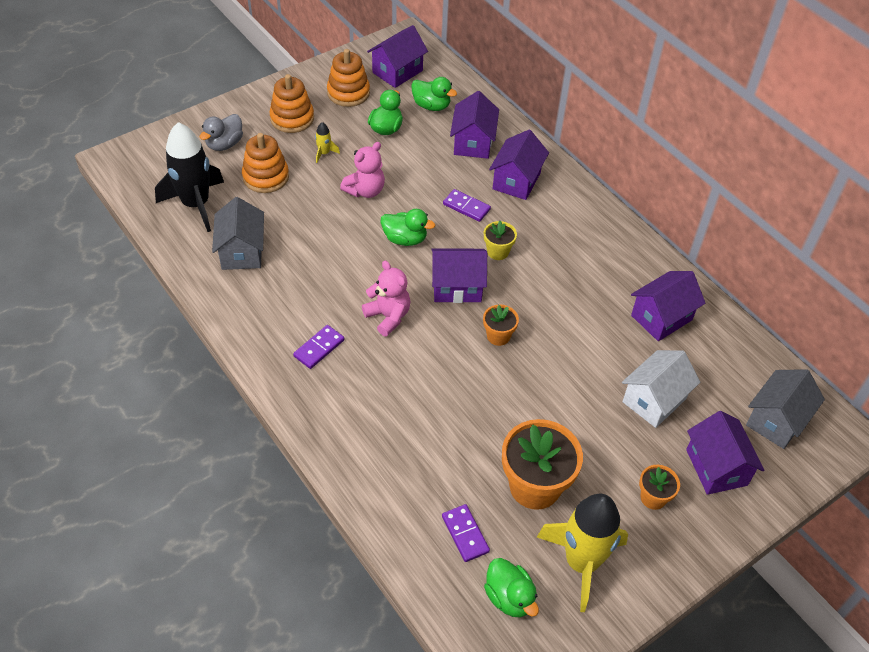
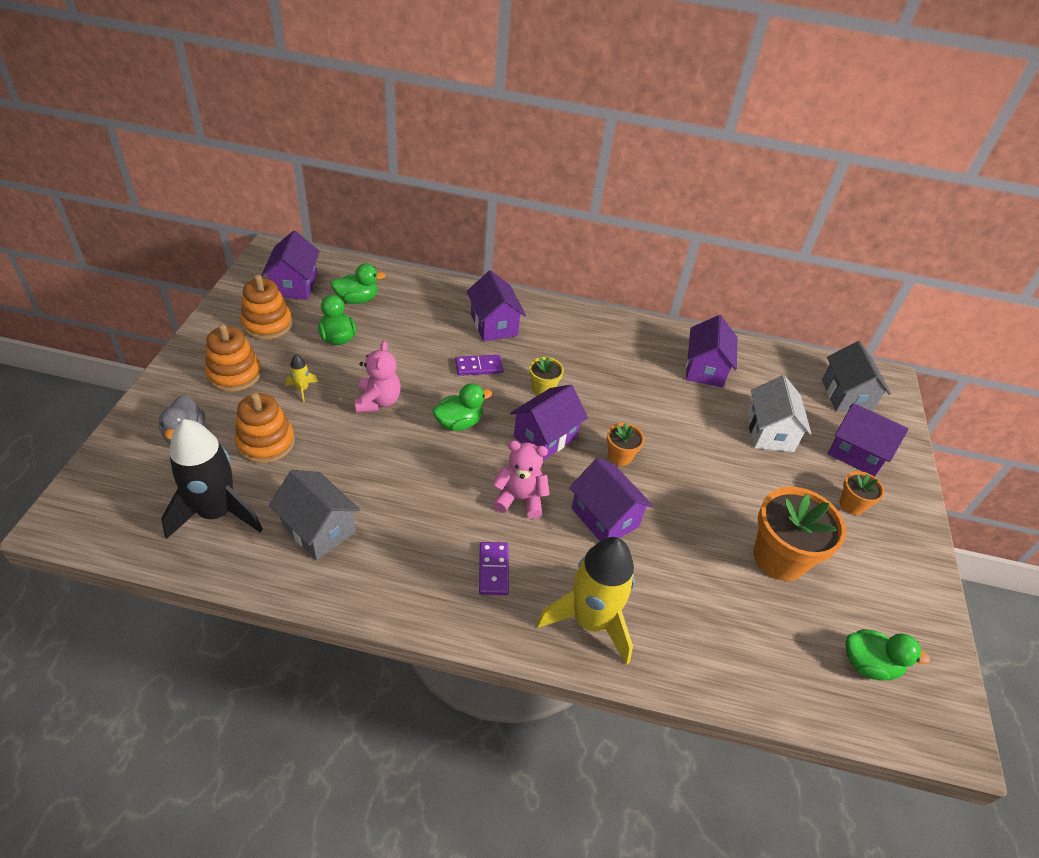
camera: 45 degrees left, 5 degrees down
(465, 534) = (783, 640): purple domino -> none
(473, 142) = (426, 312): purple house -> purple house (605, 517)
(581, 562) = (873, 592): yellow rocket -> yellow rocket (590, 621)

